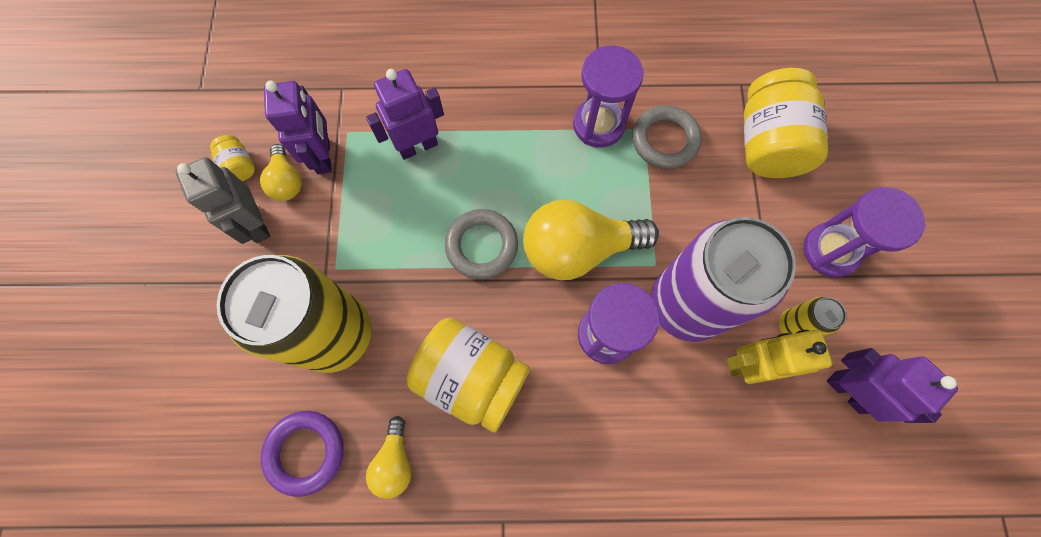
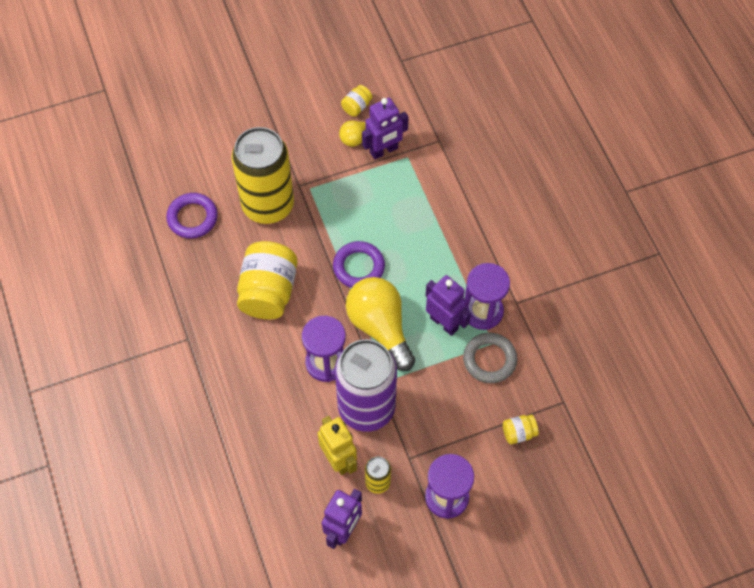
camera: 70 degrees right, 10 degrees down
(256, 224) = (321, 133): grey robot -> none
(394, 461) = (203, 267): yellow light bulb -> none
(418, 146) = (415, 203): purple robot -> purple robot (444, 323)
(482, 246) = (358, 267): grey ring -> purple ring
(767, 143) = (518, 433): yellow jar -> yellow jar, size x0.45

